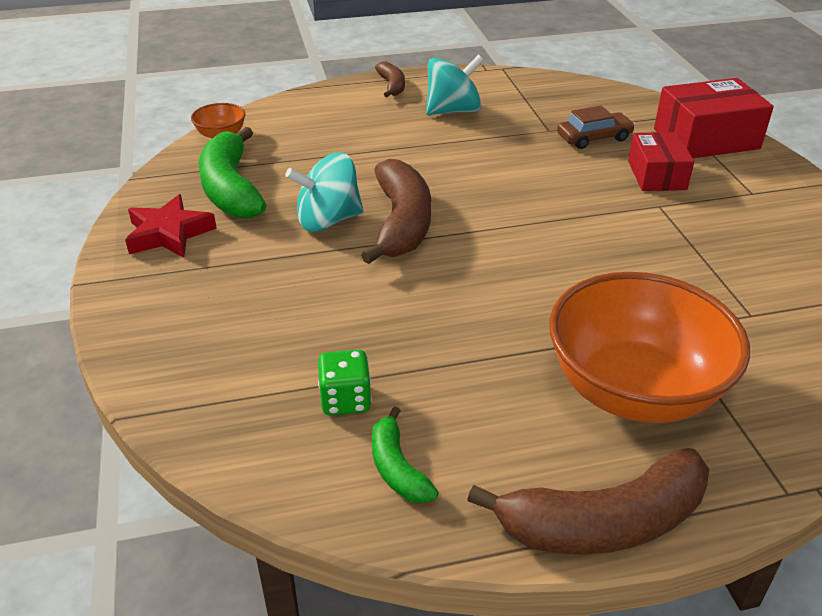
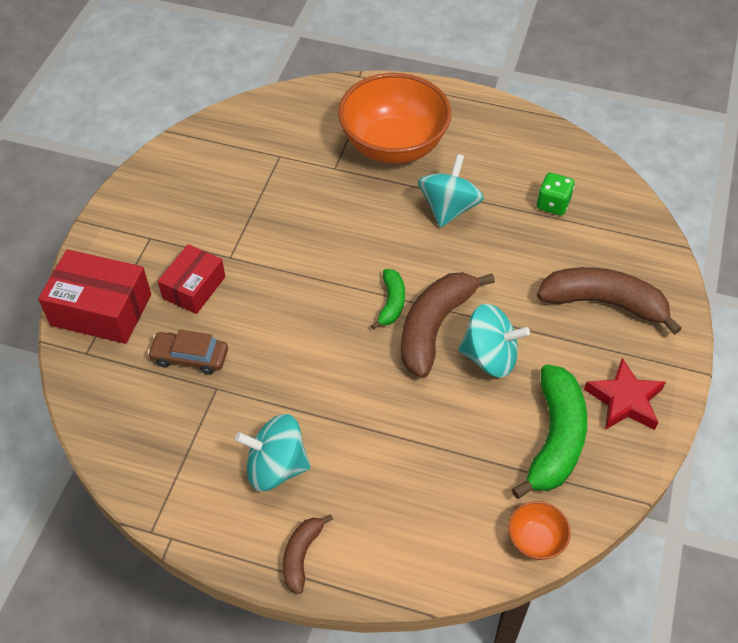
camera: 150 degrees left, 15 degrees up
(397, 468) = (545, 159): green banana -> green banana (391, 303)
(483, 337) = (448, 208): none -> turquoise spinning top
(603, 523) = (466, 101): brown banana -> brown banana (603, 303)

